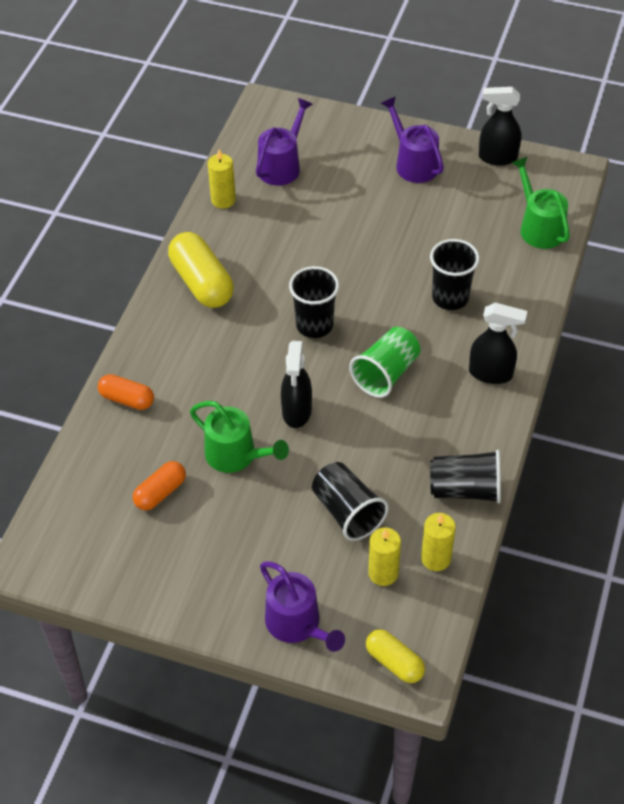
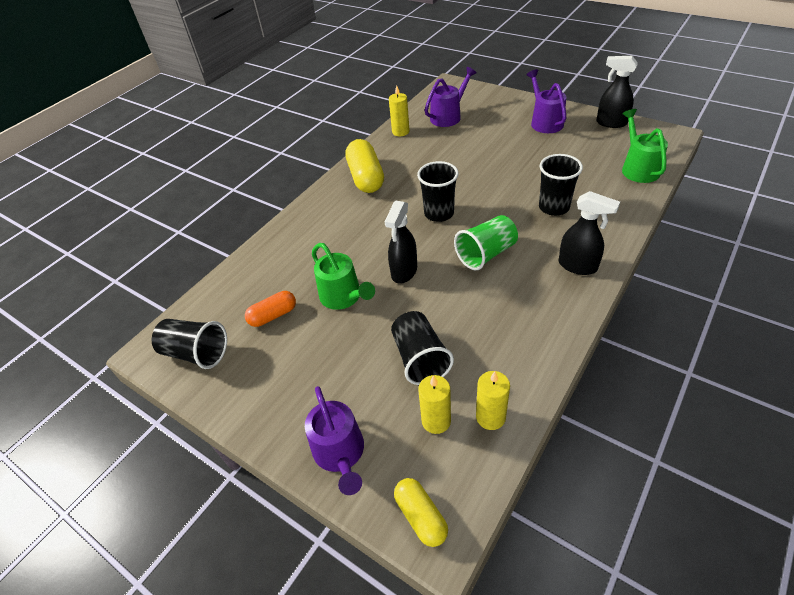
camera: 20 degrees right, 5 degrees down
(127, 399) = (280, 245): orange capsule -> none
(465, 489) = (534, 358): black cup -> black cup (196, 353)

